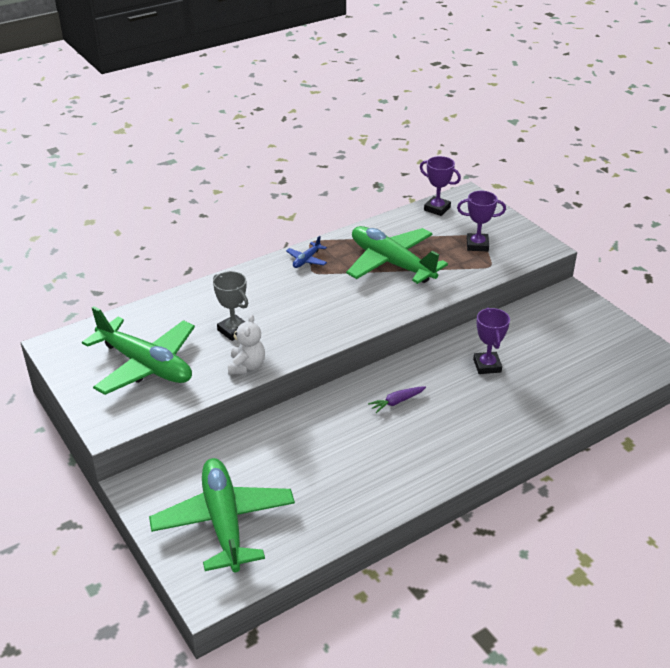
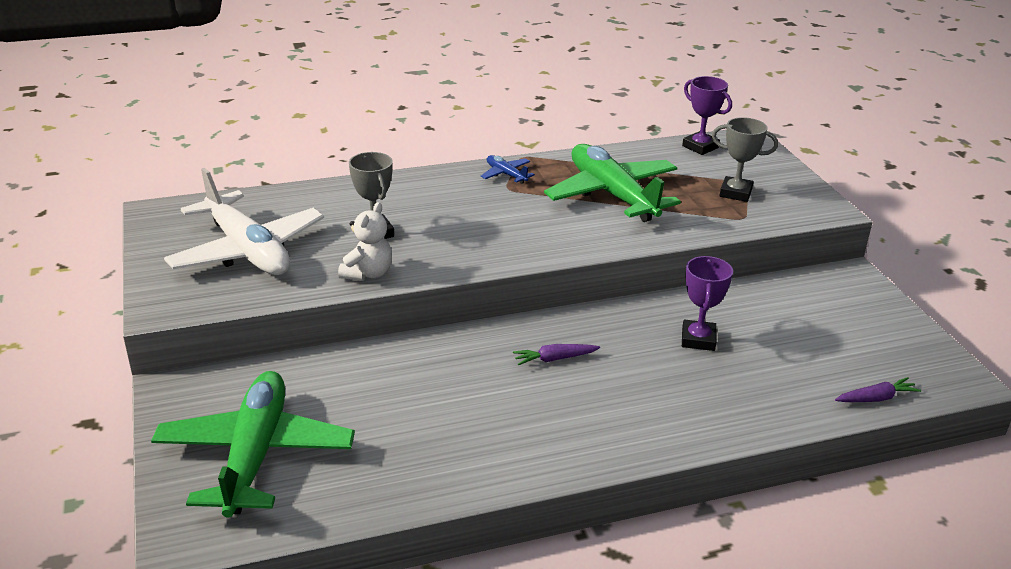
camera: 15 degrees right, 5 degrees down
(145, 365) = (247, 250): green plane -> white plane
(306, 260) = (506, 174): blue plane -> blue plane turned 90 degrees clockwise
(477, 245) = (735, 193): purple trophy -> grey trophy
(616, 385) = (876, 398): none -> purple carrot

